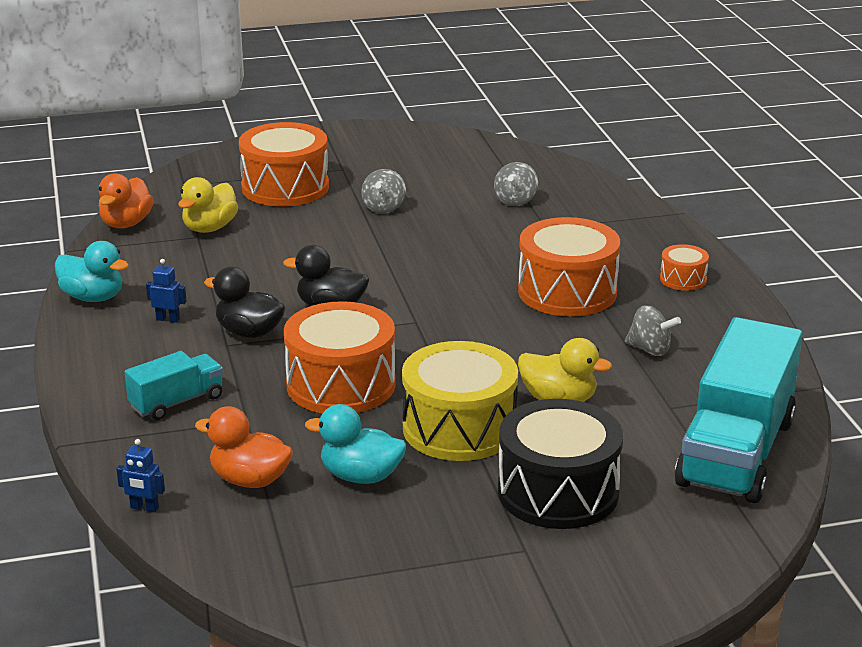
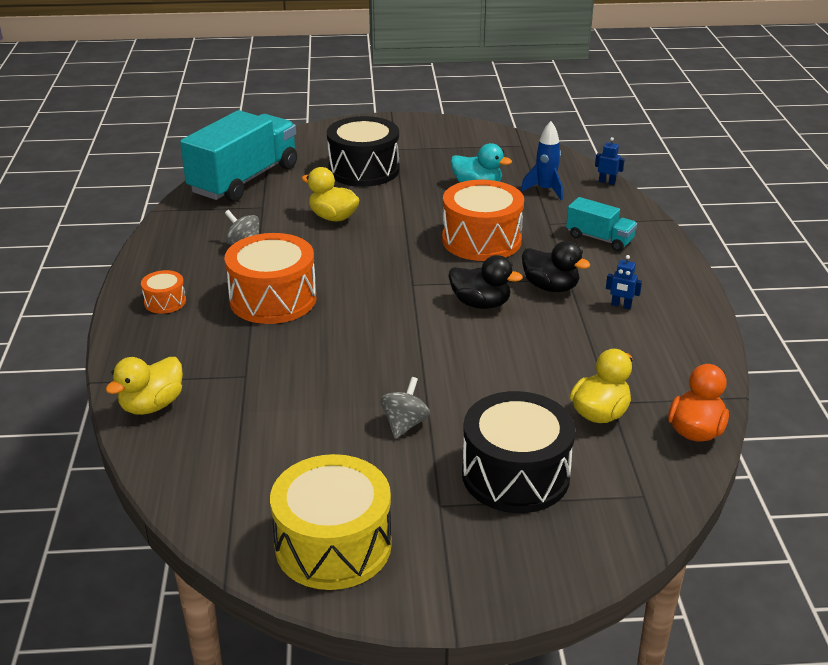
camera: 170 degrees left, 5 degrees up
(93, 297) = (695, 334): turquoise duck -> none
(177, 402) = (599, 239): turquoise truck -> turquoise truck turned 120 degrees counterclockwise
(249, 480) = (545, 190): orange duck -> blue rocket
(285, 187) = (515, 475): orange drum -> black drum
(459, 428) = (407, 206): yellow drum -> yellow drum (333, 545)
(515, 201) = (254, 419): grey spinning top -> none
(611, 202) = (152, 405): none -> yellow duck

